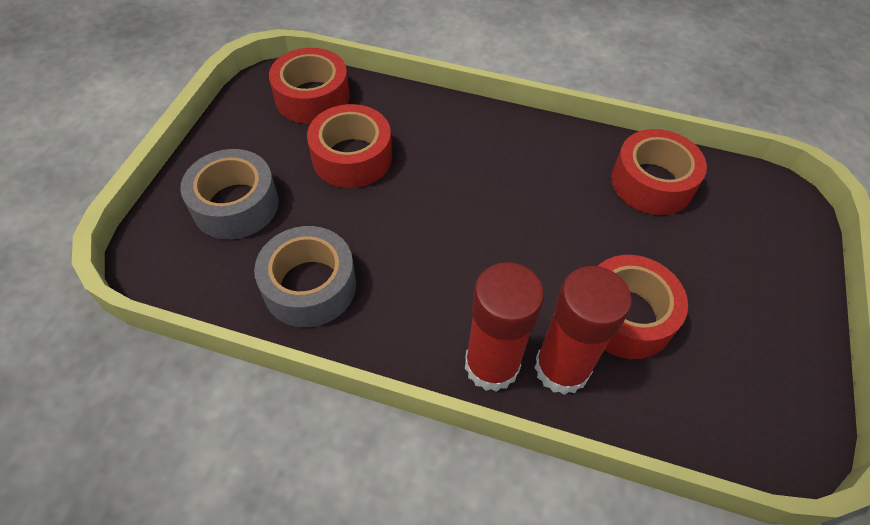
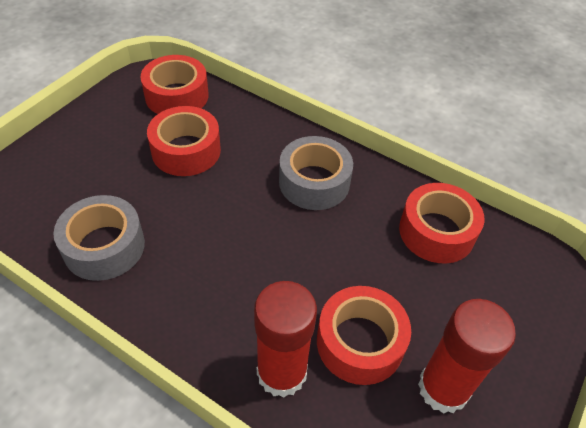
camera: 15 degrees right, 5 degrees down
(235, 205) = (77, 167): grey tape -> grey tape (314, 182)
(491, 365) = (222, 353): red glue stick -> red glue stick (443, 388)

